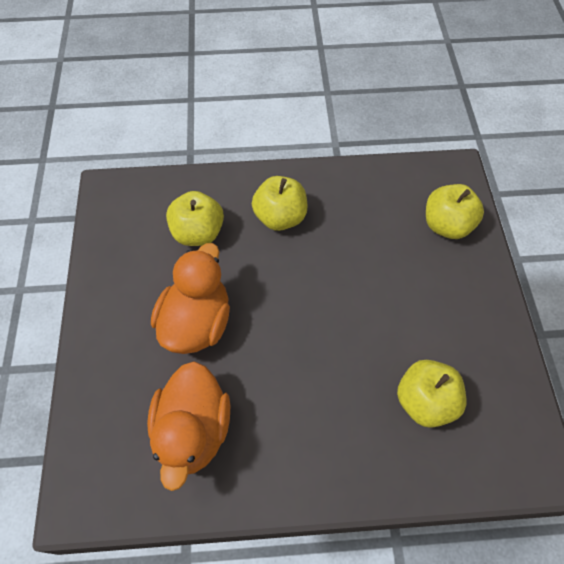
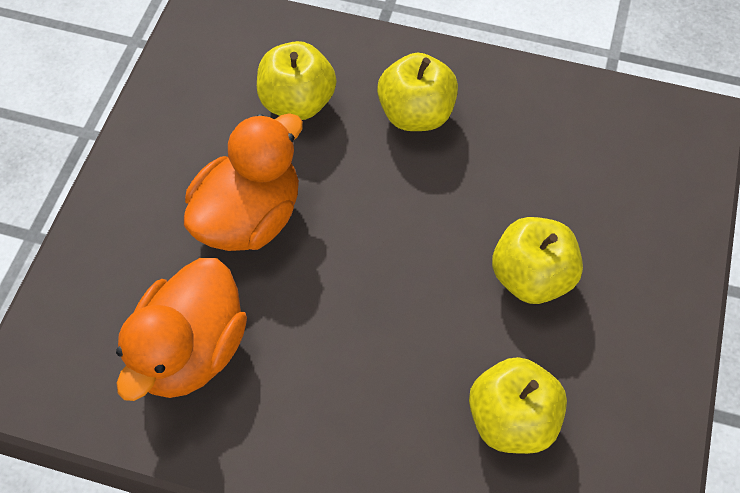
camera: 20 degrees right, 0 degrees up
(447, 225) = (650, 195): yellow apple -> yellow apple (531, 277)

